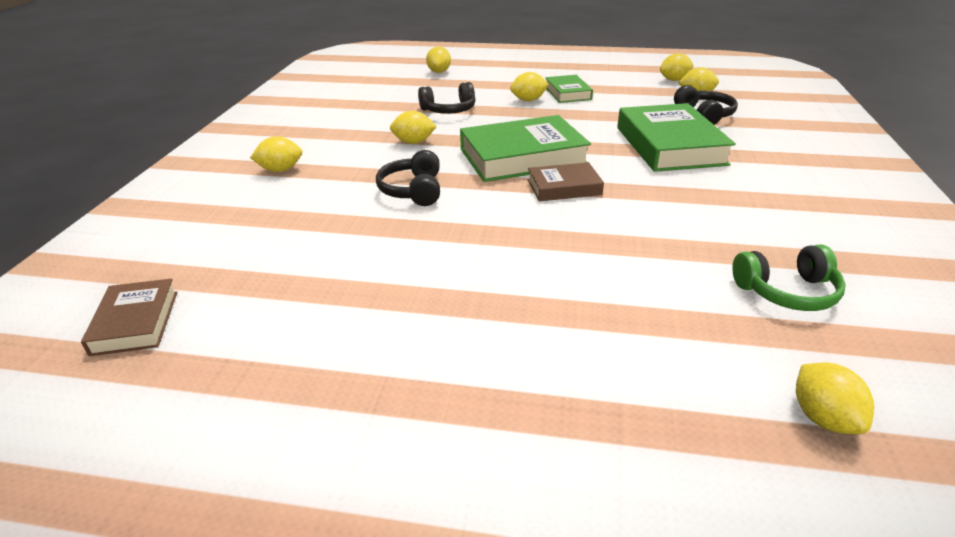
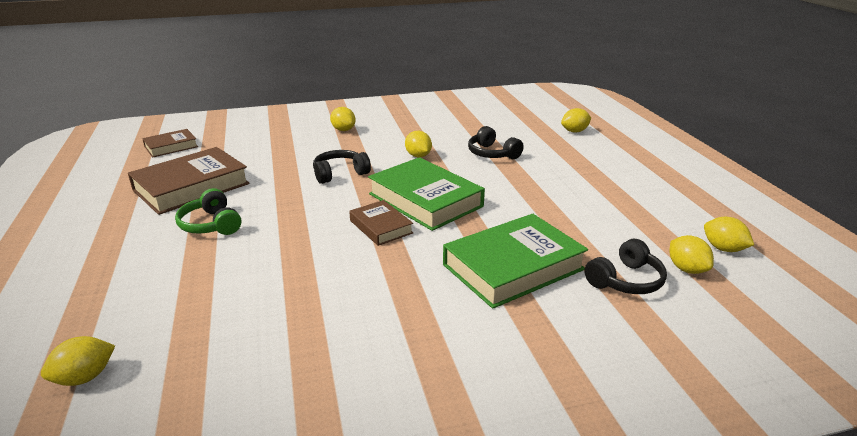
camera: 65 degrees right, 5 degrees down
(337, 307) = (191, 187): none -> brown book
(528, 100) = (553, 180): yellow lemon -> none
(567, 93) = (595, 194): green book -> none
(787, 292) = (247, 356): green headphones -> green headphones (211, 225)

